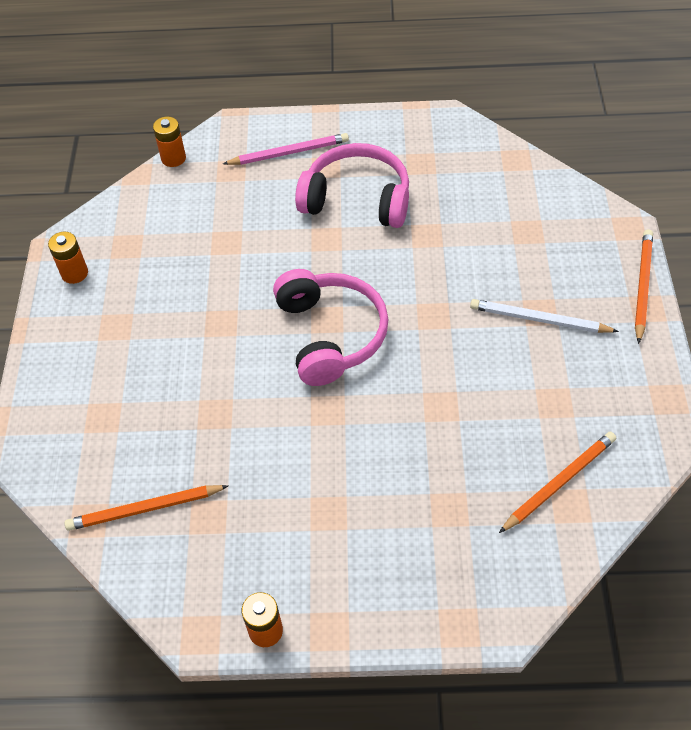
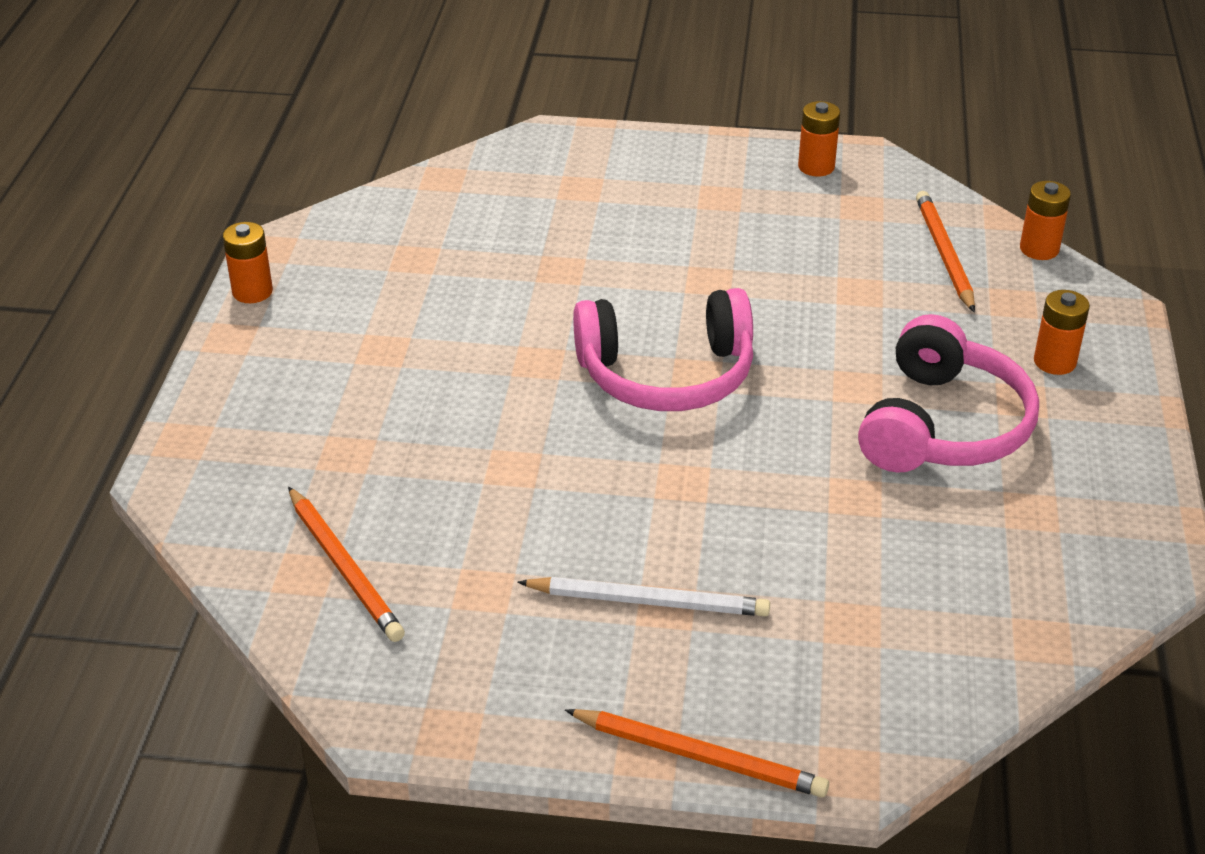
camera: 95 degrees right, 15 degrees down
(145, 509) = (441, 215): orange pencil -> orange pencil (943, 254)
(289, 152) = (1054, 362): pink pencil -> orange battery
(539, 320) = (648, 601): white pencil -> white pencil turned 75 degrees clockwise

